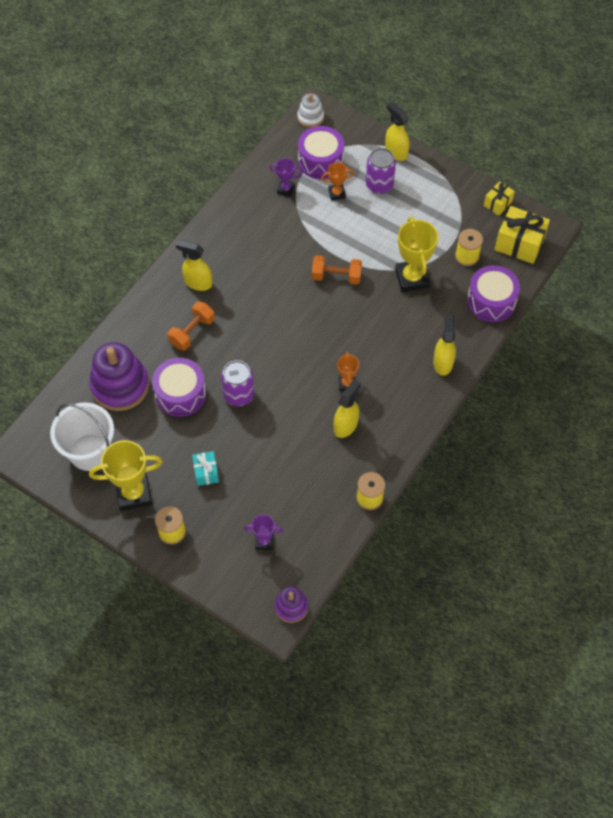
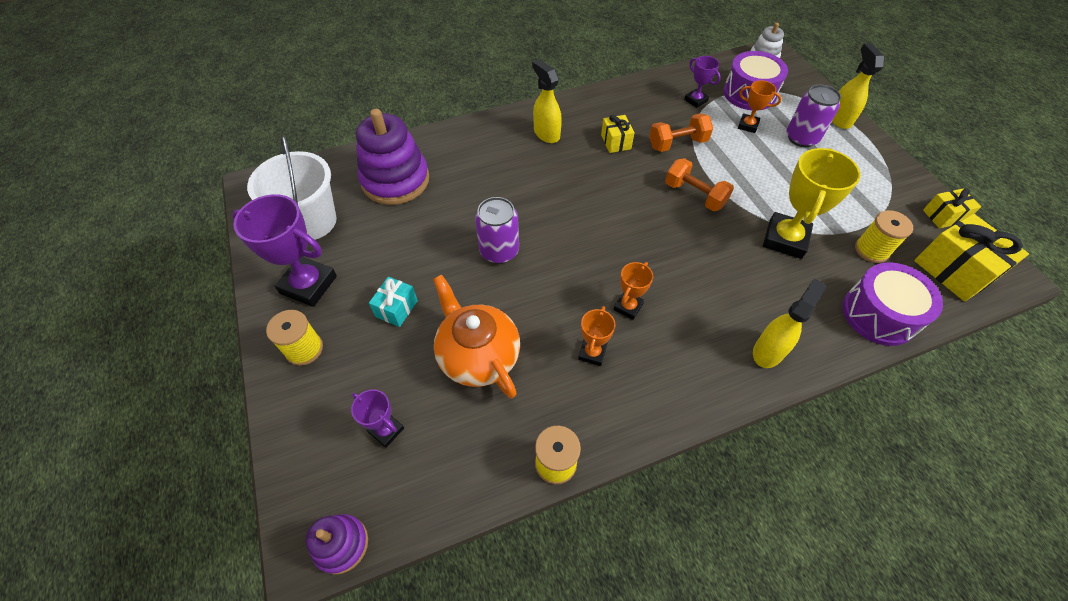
camera: 35 degrees right, 5 degrees down
(134, 494) = (308, 285): yellow trophy -> purple trophy
(180, 394) = (443, 218): purple drum -> none
(192, 332) = (504, 170): orange dumbbell -> orange dumbbell (677, 144)
(253, 261) = (616, 142): none -> yellow gift
(281, 468) = (478, 355): none -> orange teapot
(346, 425) = (592, 353): yellow spray bottle -> orange trophy

